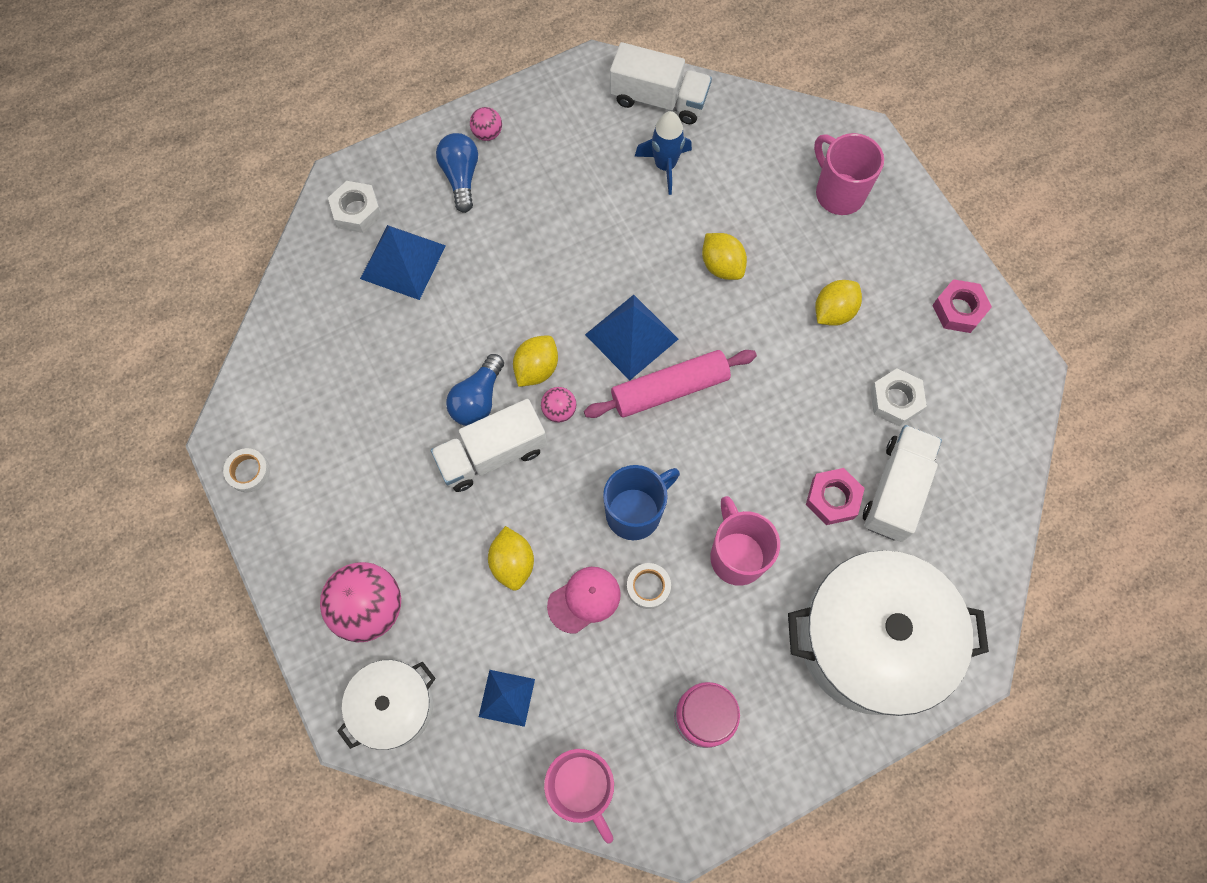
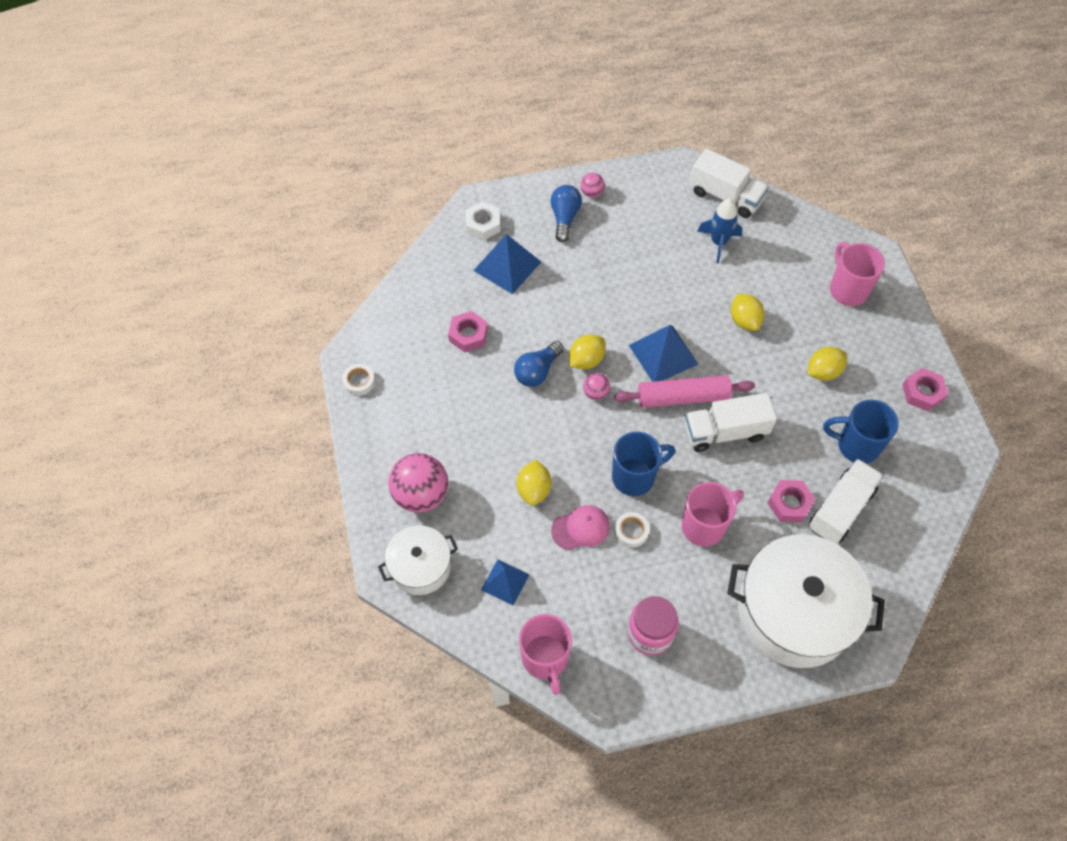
camera: 15 degrees right, 10 degrees down
(376, 371) = (468, 335): none -> pink nut
(492, 454) = (538, 411): white truck -> white truck (725, 432)
(736, 555) = (704, 526): pink mug -> pink mug turned 60 degrees clockwise
(895, 400) = (856, 445): white nut -> blue mug

